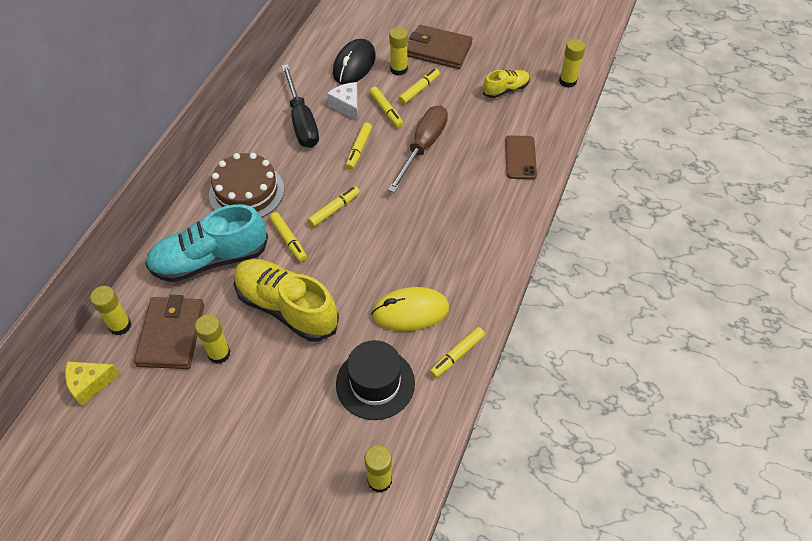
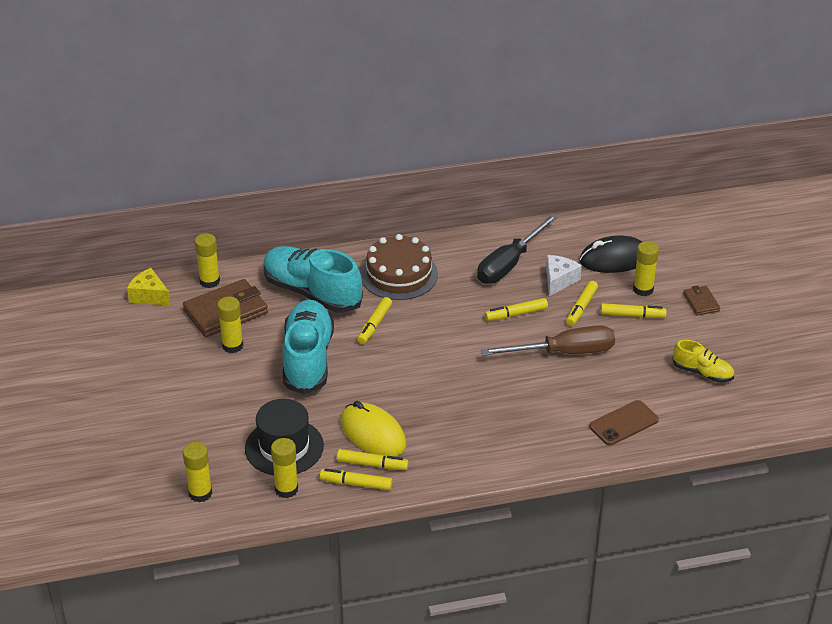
camera: 55 degrees right, 15 degrees down
(286, 308) = (308, 359): yellow shoe -> turquoise shoe
(334, 209) = (433, 334): yellow marker -> yellow marker (372, 464)
(438, 50) = (701, 302): brown wallet -> brown wallet, size x0.51
(567, 81) = (768, 412): yellow glue stick -> yellow glue stick (286, 489)

